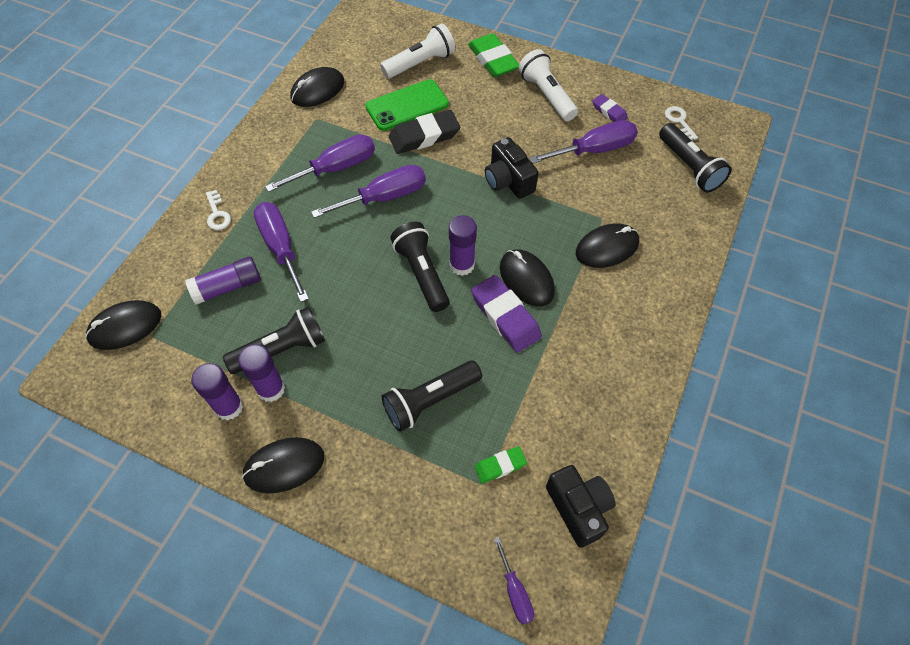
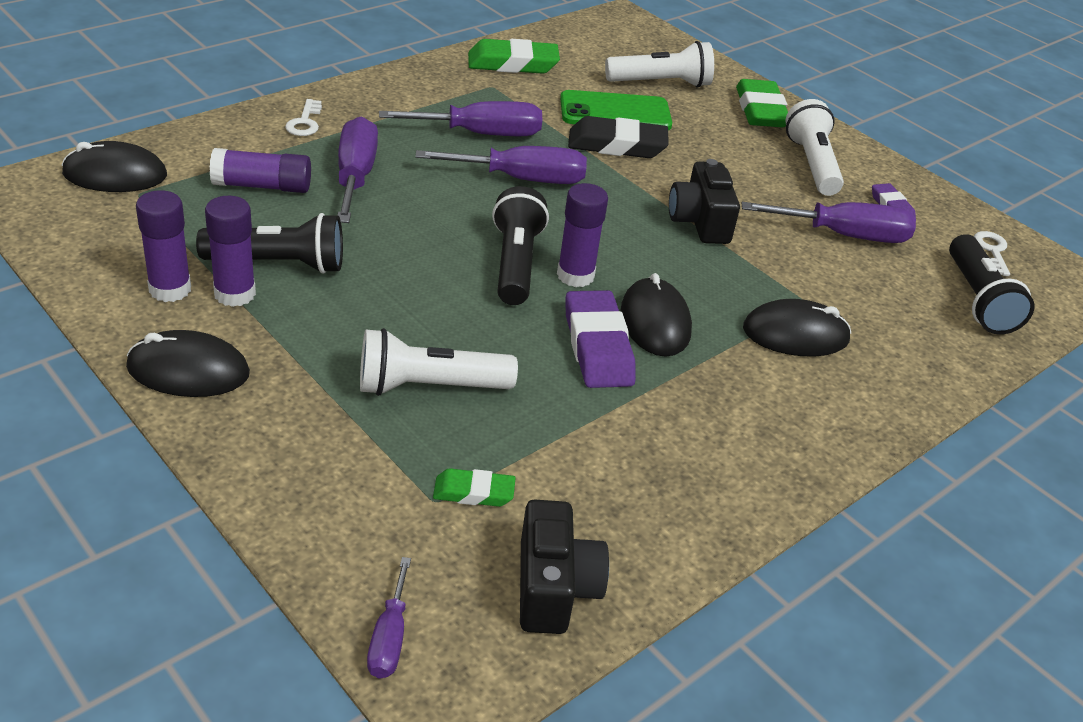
camera: 20 degrees right, 20 degrees down
(317, 90) = (512, 64): black mouse -> green eraser
(430, 401) = (429, 387): black flashlight -> white flashlight

